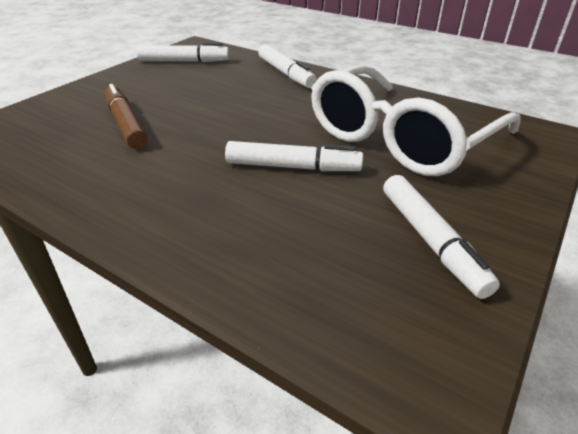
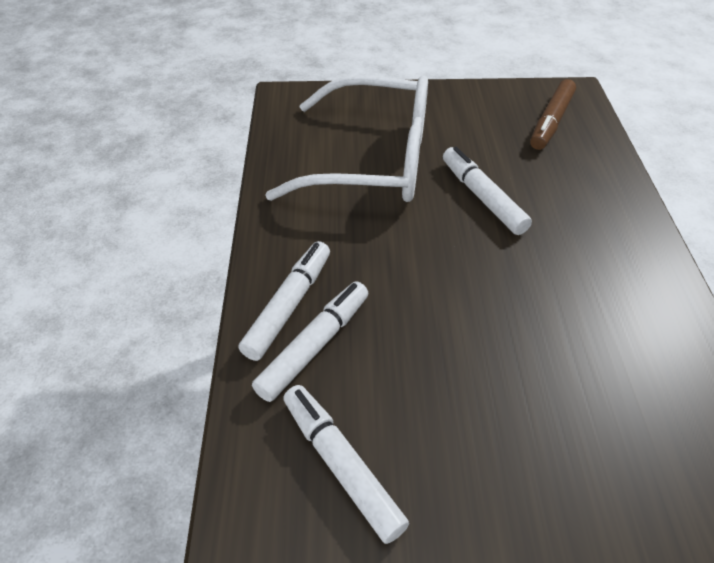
camera: 125 degrees left, 10 degrees up
(126, 124) = (560, 362): brown marker -> brown marker (551, 122)
(431, 241) = (486, 114): white marker -> white marker (314, 345)

